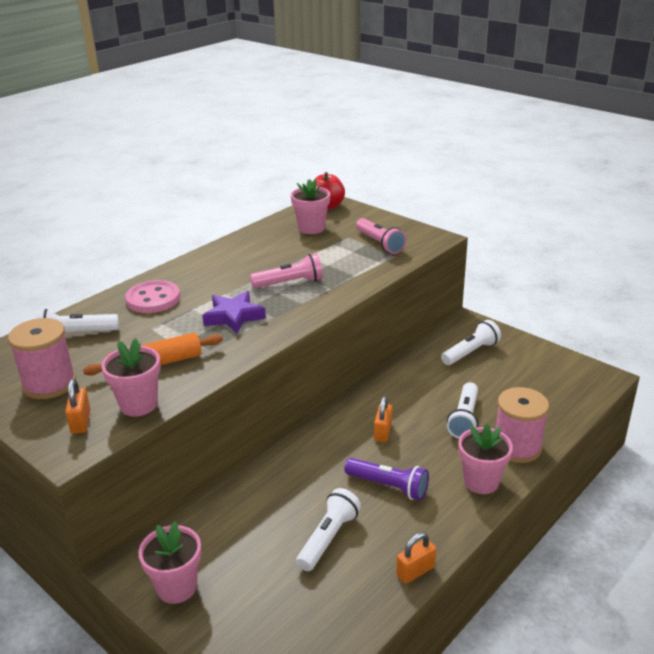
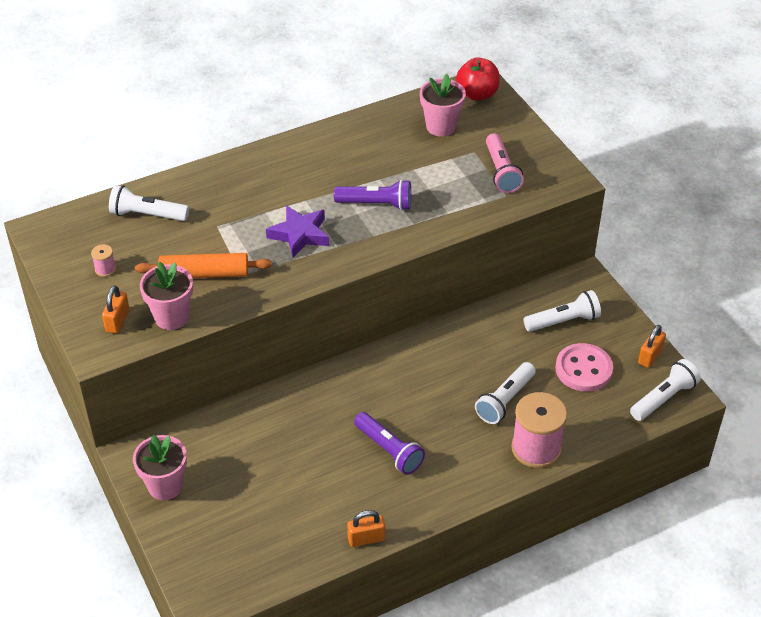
camera: 20 degrees right, 15 degrees up
(49, 384) = (105, 269): pink spool -> pink spool, size x0.43
(153, 299) = (234, 188): pink button -> pink button (583, 369)
(290, 283) = (376, 204): pink flashlight -> purple flashlight
(328, 538) = (309, 483): white flashlight -> white flashlight (663, 398)
(383, 432) = (416, 390): orange padlock -> orange padlock (650, 356)
(481, 482) = (477, 473): pink flower pot -> none

